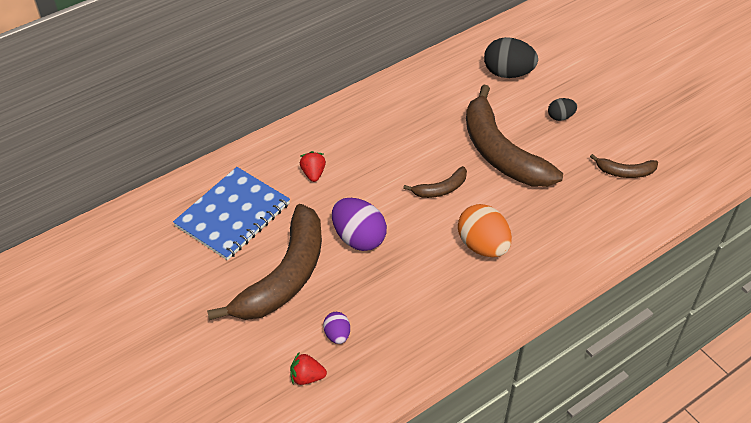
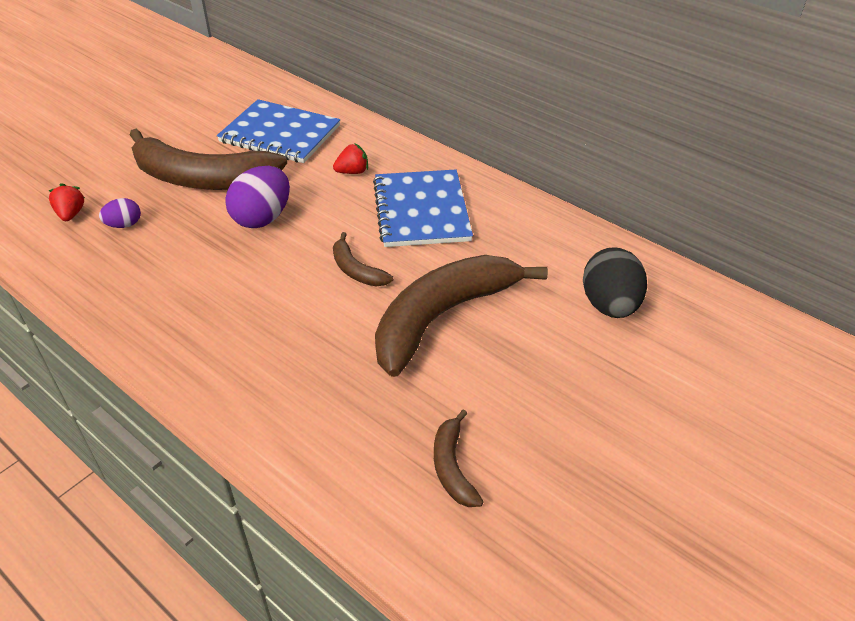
camera: 75 degrees right, 5 degrees down
(380, 141) = (421, 210): none -> blue notebook
(483, 246) = (266, 320): orange egg -> none
(560, 117) = (544, 374): black egg -> none

